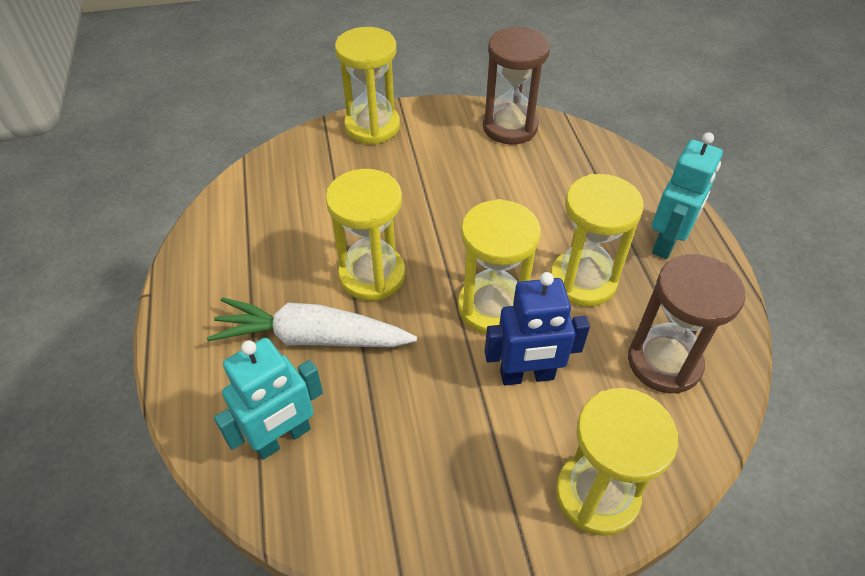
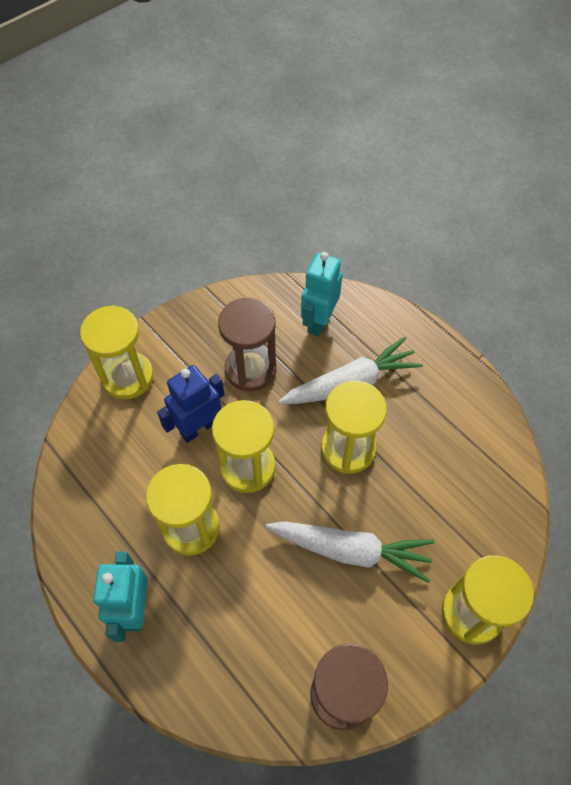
camera: 150 degrees right, 10 degrees up
(436, 199) = (350, 550): none -> white carrot
(664, 362) = (109, 485): brown hourglass -> brown hourglass (250, 369)

